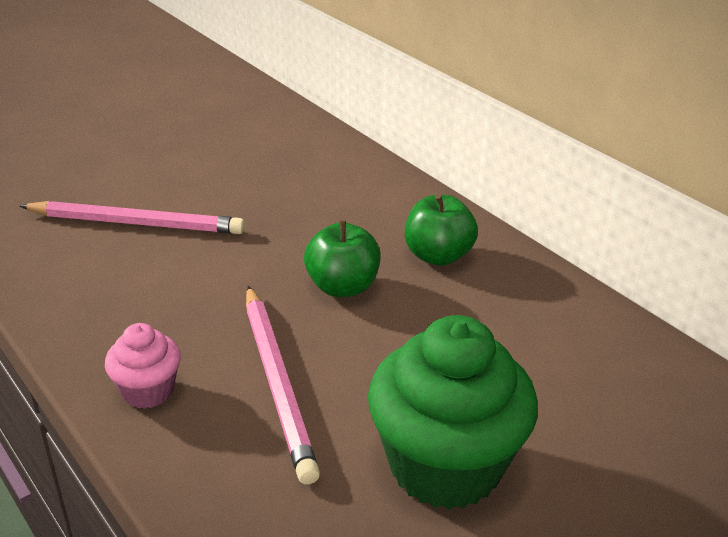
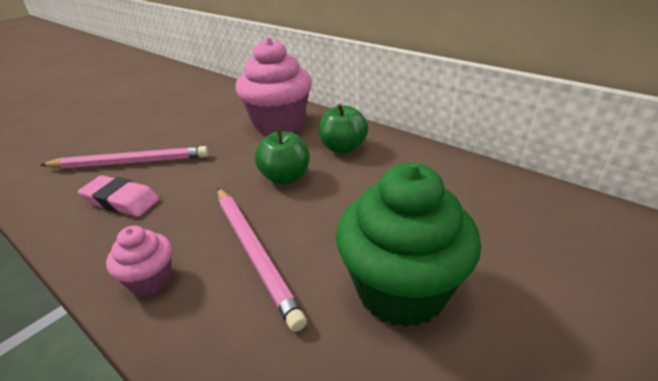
camera: 10 degrees left, 0 degrees up
(121, 279) = (121, 201): none -> pink eraser
(355, 197) = (278, 124): none -> pink cupcake

